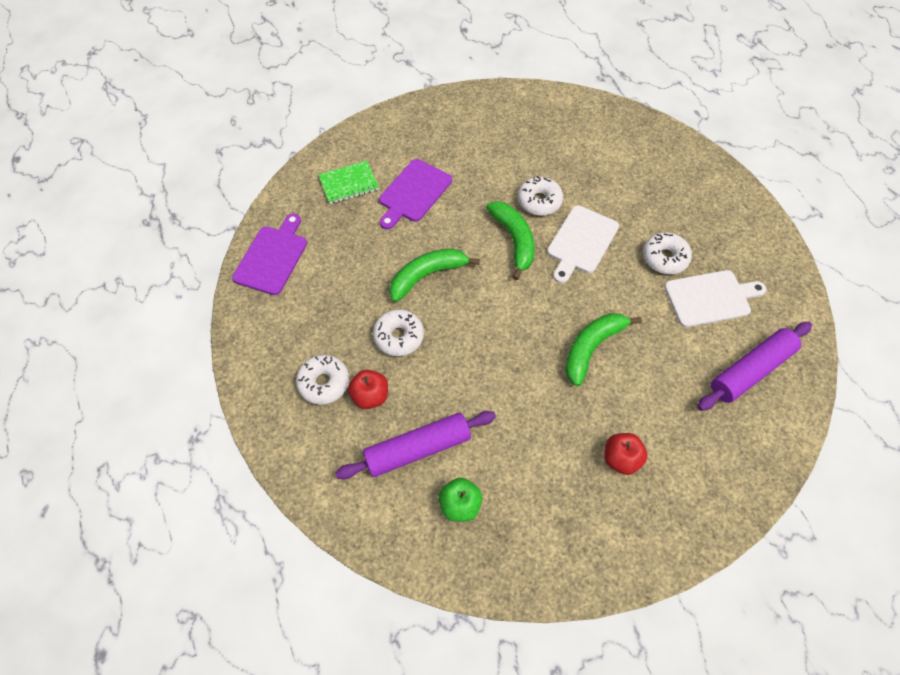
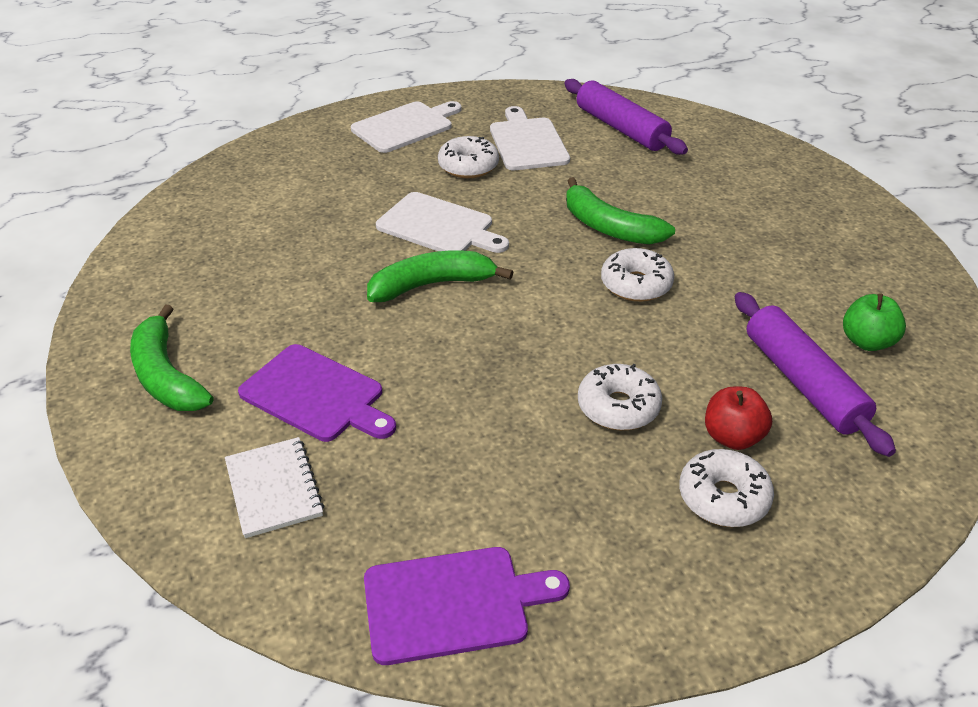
camera: 90 degrees left, 20 degrees down
(272, 257) = (453, 604): purple cutting board -> purple cutting board turned 150 degrees clockwise
(349, 184) = (274, 489): green notebook -> white notebook
(427, 275) = (497, 376): green banana -> green banana (166, 376)
(539, 201) = (359, 259): white donut -> white donut (636, 284)
(621, 459) = (755, 216): red apple -> none
(718, 216) = (405, 126): none -> white cutting board

